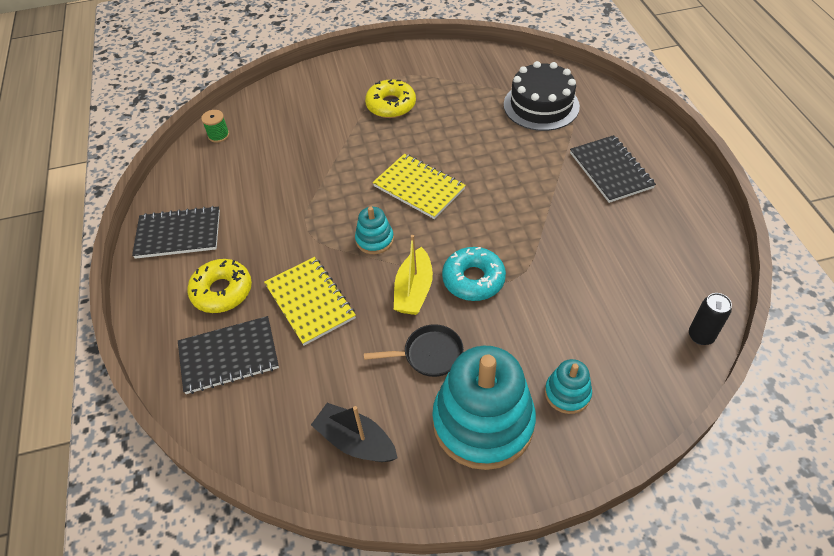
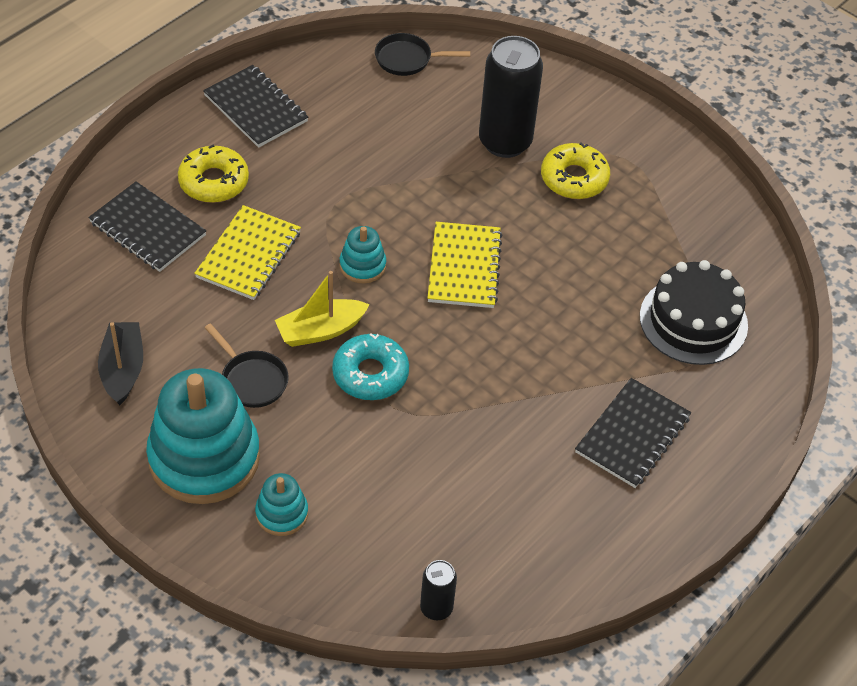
camera: 50 degrees right, 0 degrees up
(218, 135) = (407, 59): green spool -> black pan
(333, 122) = (505, 142): none -> black can

